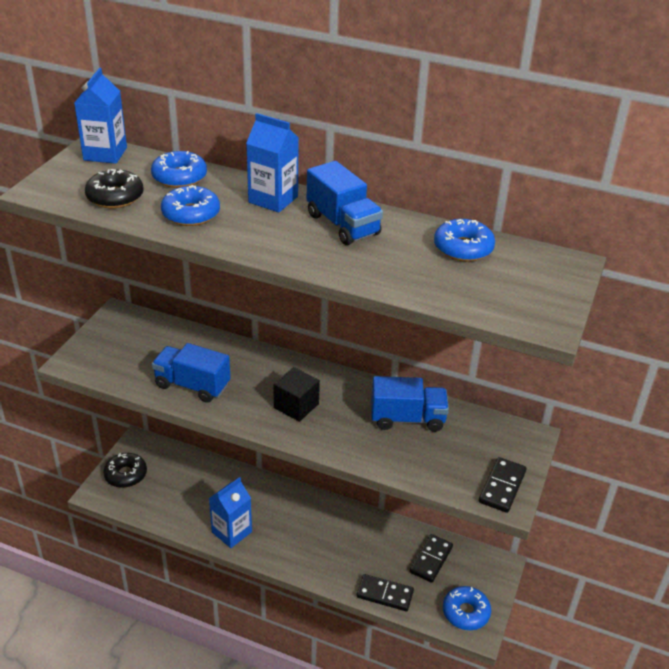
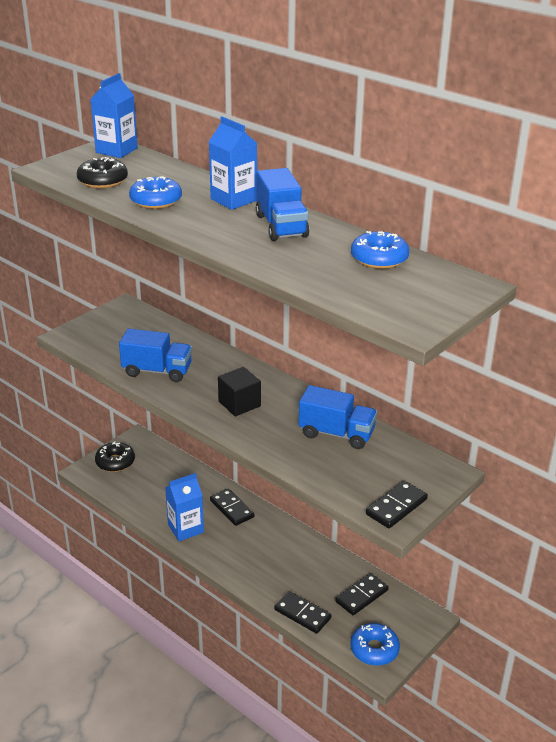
camera: 20 degrees right, 5 degrees down
(179, 177) = (165, 174): blue donut -> none
(192, 385) = (157, 371): blue truck -> blue truck turned 150 degrees clockwise
(269, 498) = (232, 509): none -> black domino

